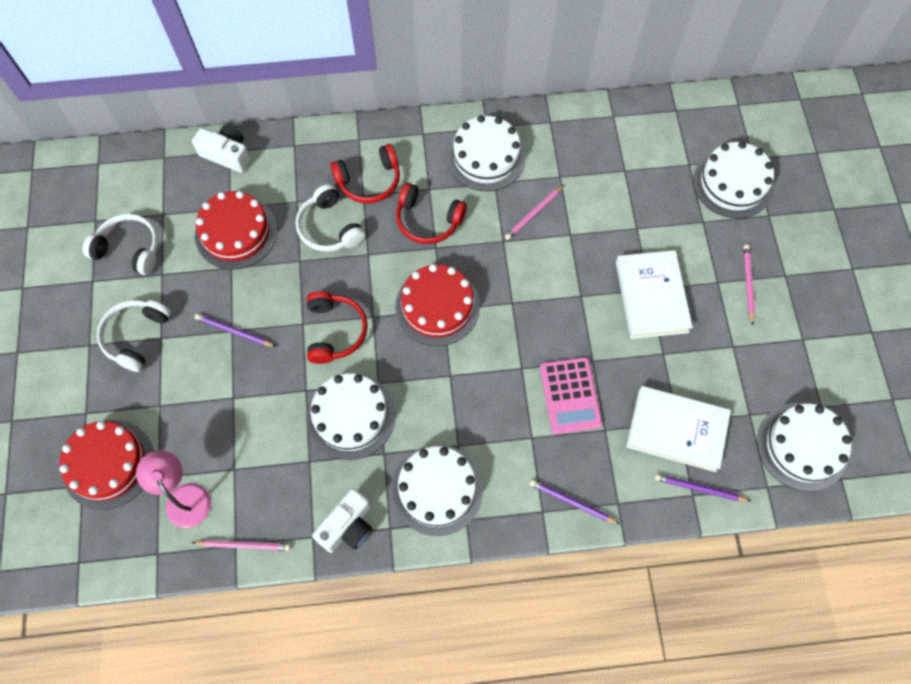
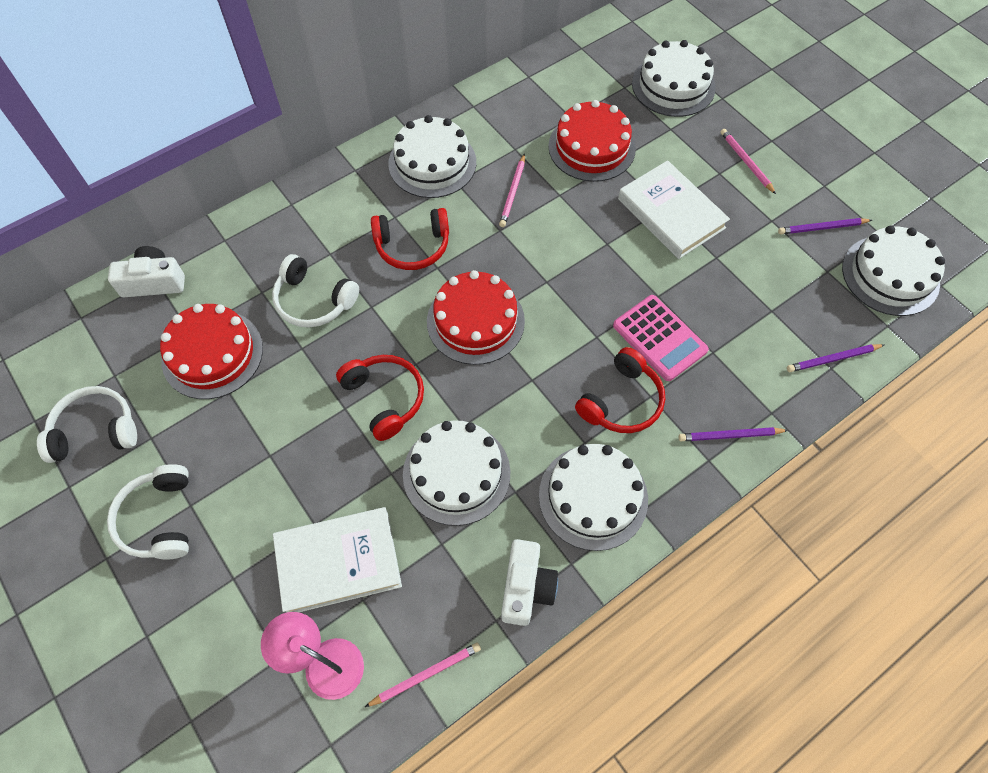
camera: 30 degrees left, 5 degrees down
(108, 464) = (209, 678): red cake -> red cake (591, 147)
(234, 332) = (273, 455): purple pencil -> purple pencil (822, 228)
(369, 181) = (328, 238): red headphones -> red headphones (622, 401)
(676, 430) = (776, 318): white book -> white book (338, 562)

